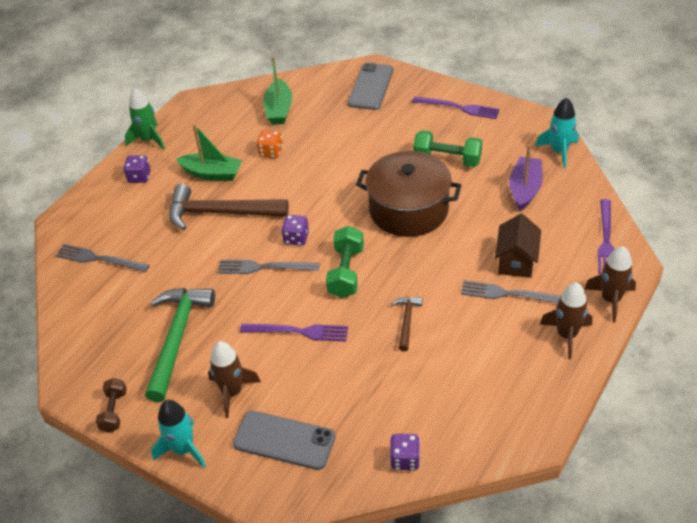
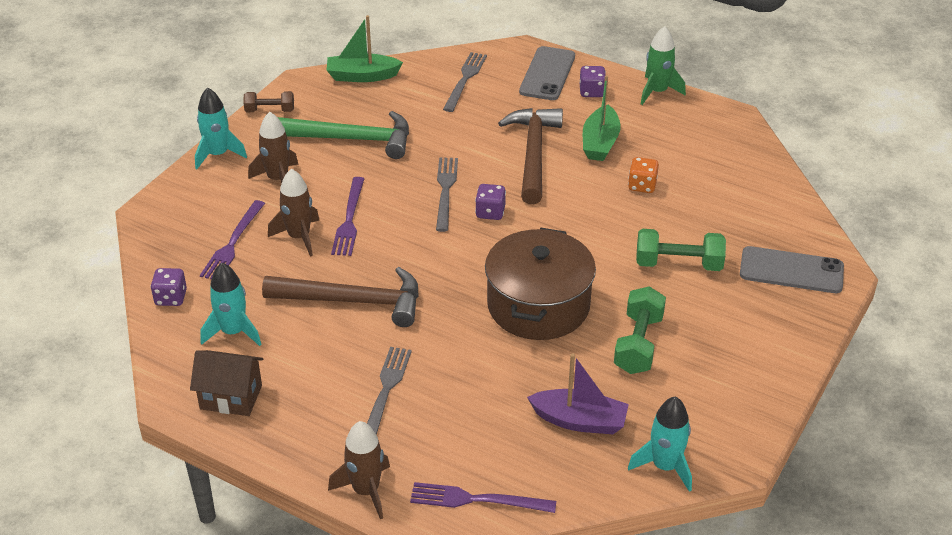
camera: 85 degrees right, 5 degrees down
(279, 109) = (727, 188): green boat -> green boat (362, 76)
(284, 440) = (213, 216): grey phone -> grey phone (547, 74)
(346, 272) = (433, 253): green dumbbell -> green dumbbell (678, 264)
(407, 321) = (353, 301): brown hammer -> brown hammer, size x2.04
(448, 403) = (233, 332): none -> turquoise rocket
(458, 108) = (755, 360): purple fork -> purple fork (232, 243)
(516, 261) = (441, 402): brown house -> brown house (231, 397)
(566, 335) = (313, 440): brown rocket -> brown rocket (299, 237)

